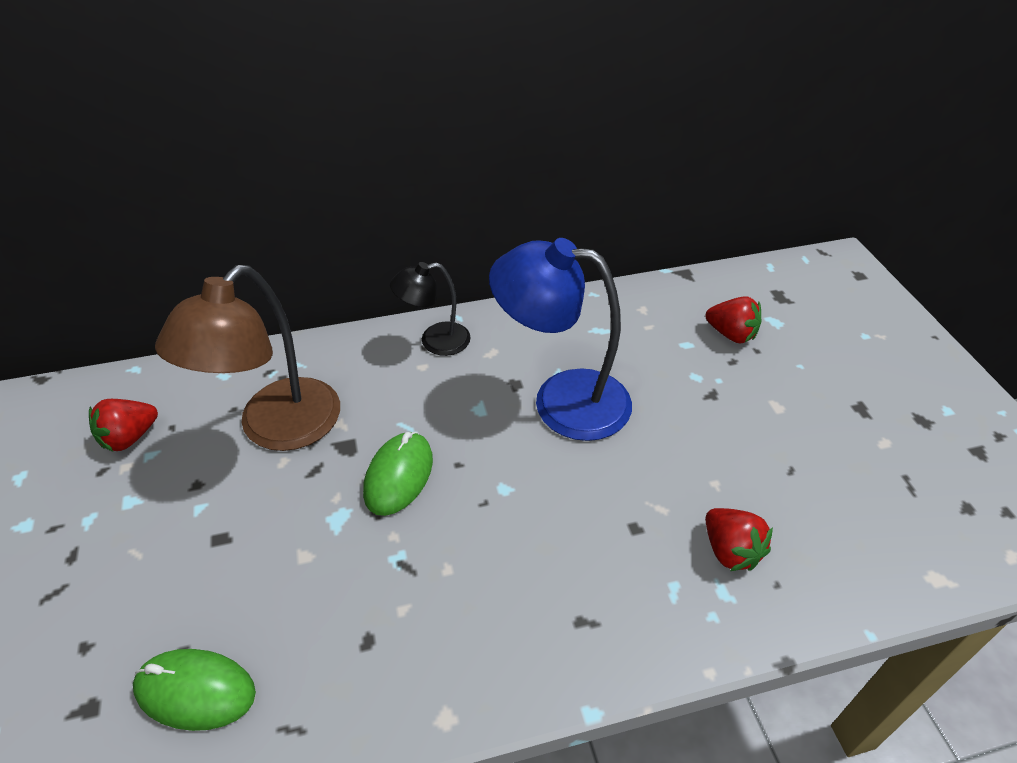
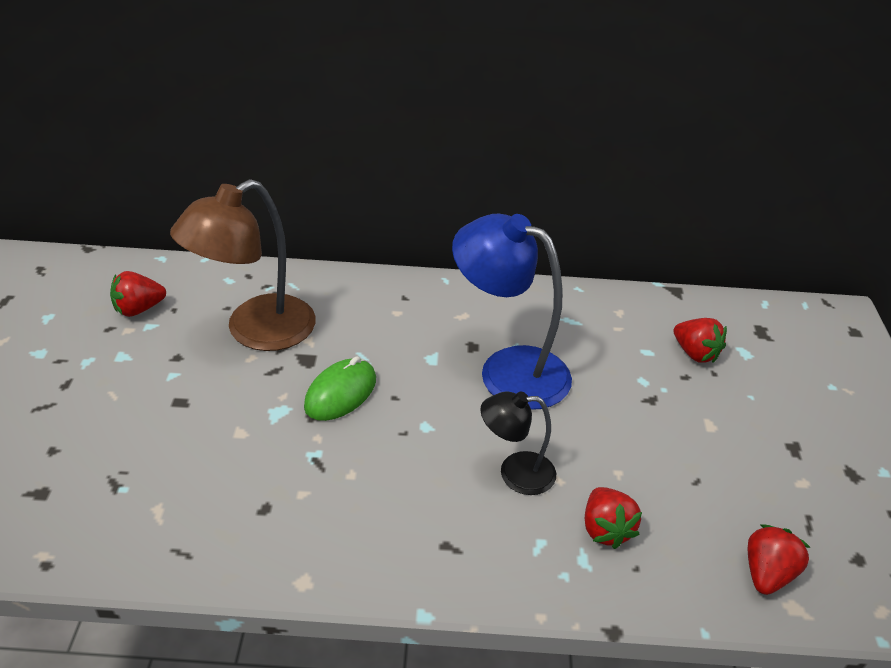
camera: 15 degrees right, 5 degrees down
(195, 691) = (121, 504): green mouse -> none
(435, 341) = (416, 294): black lamp -> black lamp (515, 473)
(897, 550) = (767, 573): none -> red strawberry

